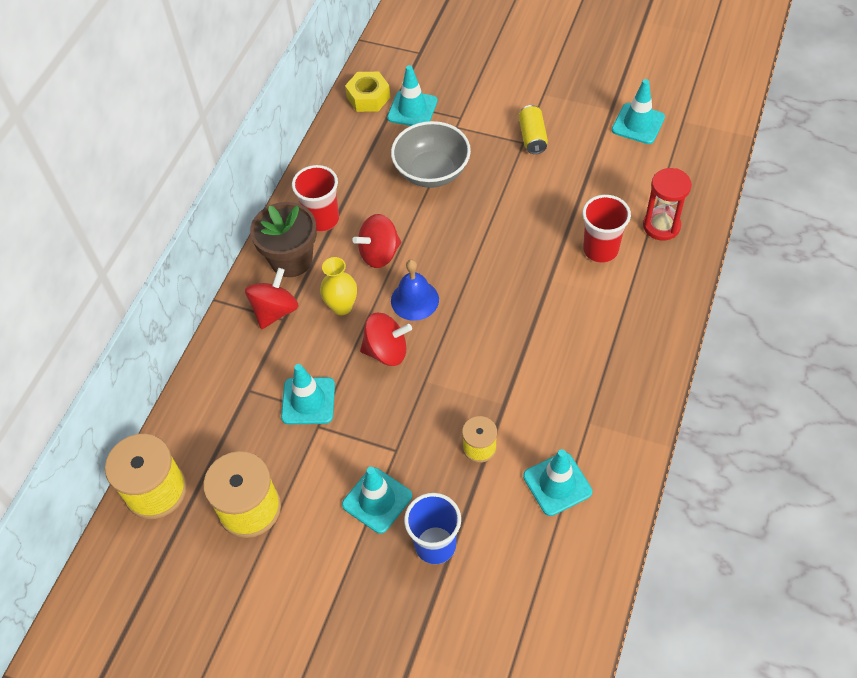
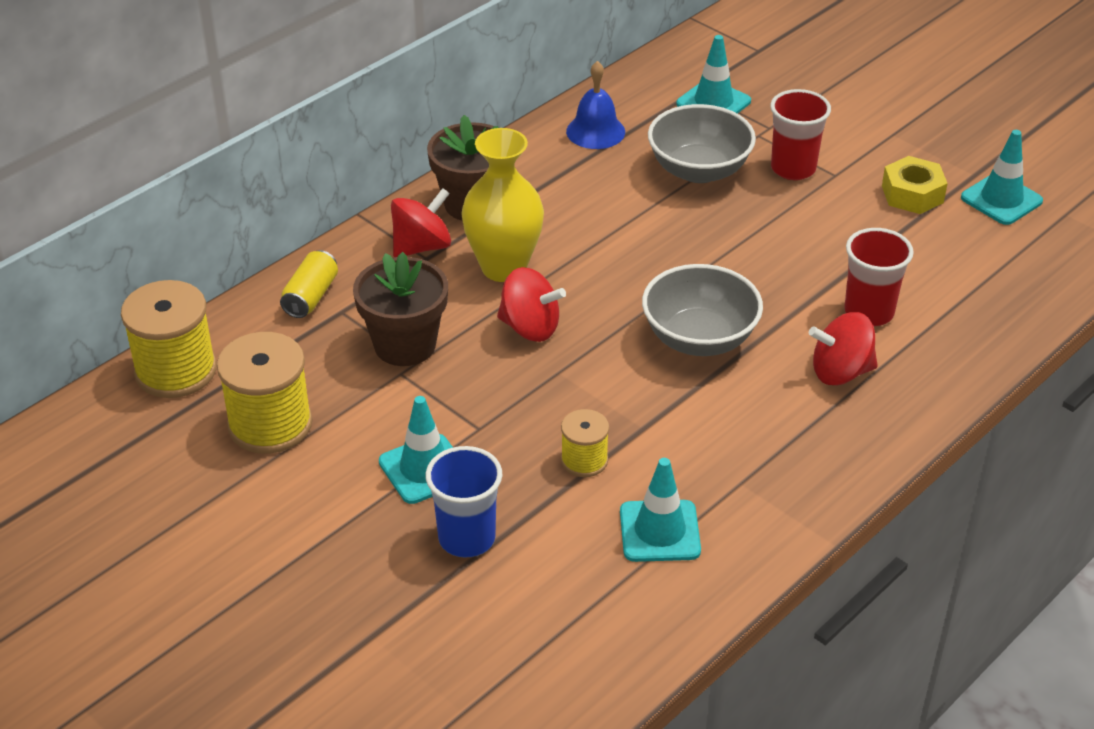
camera: 20 degrees right, 15 degrees down
(308, 401) = (405, 345): turquoise traffic cone -> brown flower pot
(322, 219) = (534, 176): red cup -> red cup (793, 168)
(342, 307) = (503, 267): yellow vase -> yellow vase, size x1.65
(368, 97) = (666, 76): yellow nut -> yellow nut (912, 194)
(379, 254) = (582, 230): red spinning top -> red spinning top (840, 372)
(414, 300) = (597, 289): blue bell -> blue bell (595, 131)
(503, 315) = (699, 339): none -> grey bowl
(532, 137) = (850, 173): yellow can -> yellow can (311, 296)
(661, 226) = (967, 313): red hourglass -> none

